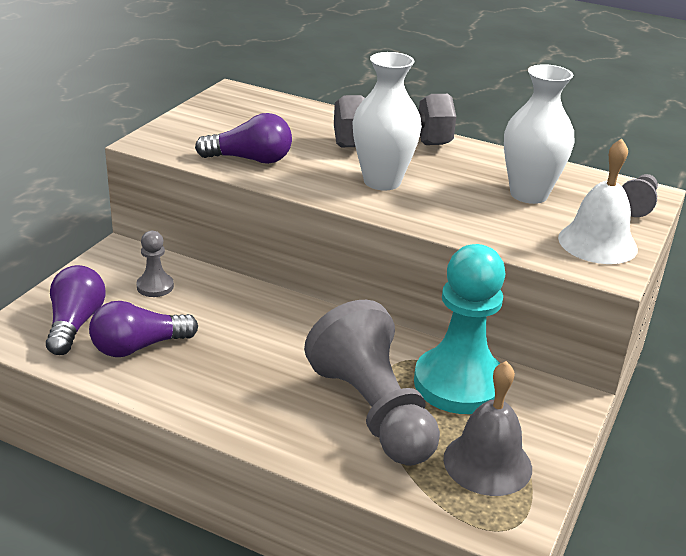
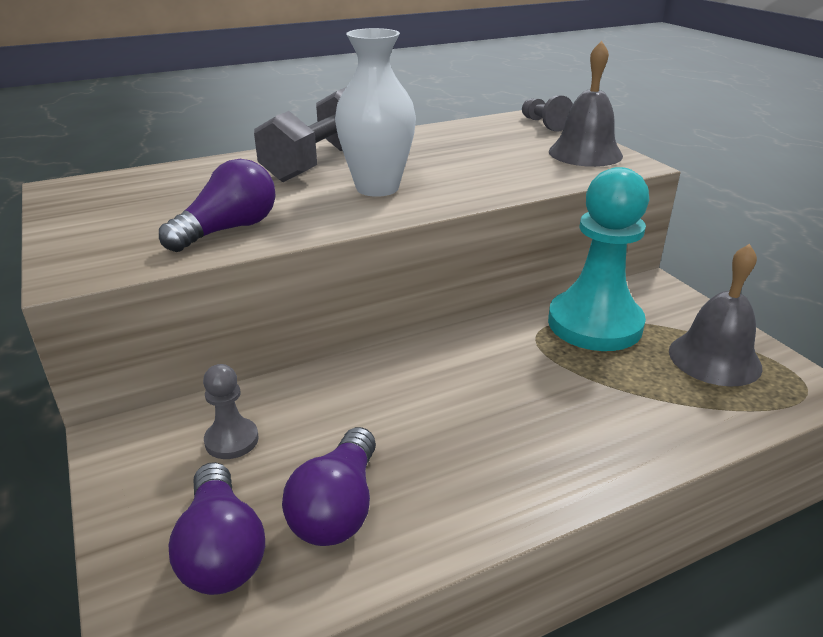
camera: 50 degrees left, 0 degrees up
(75, 324) = (221, 550): purple light bulb -> purple light bulb turned 150 degrees counterclockwise
(373, 411) = (601, 386): grey pawn -> none
(529, 194) = (481, 147): white vase -> none
(597, 243) = (585, 153): white bell -> grey bell

